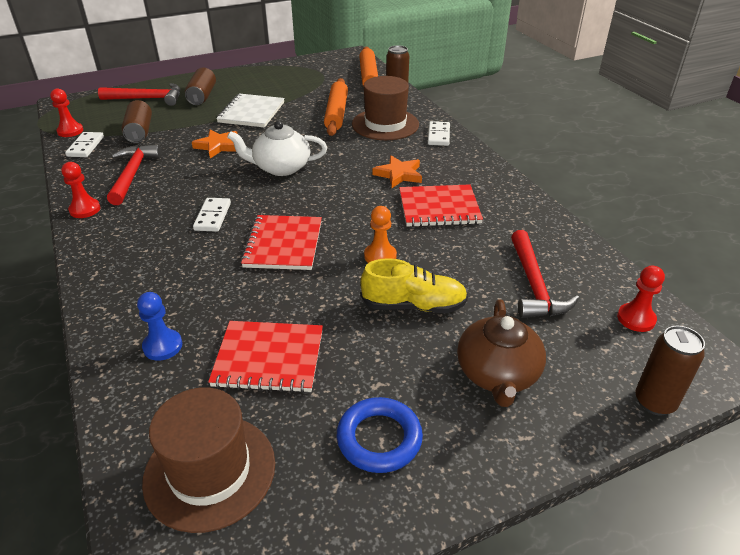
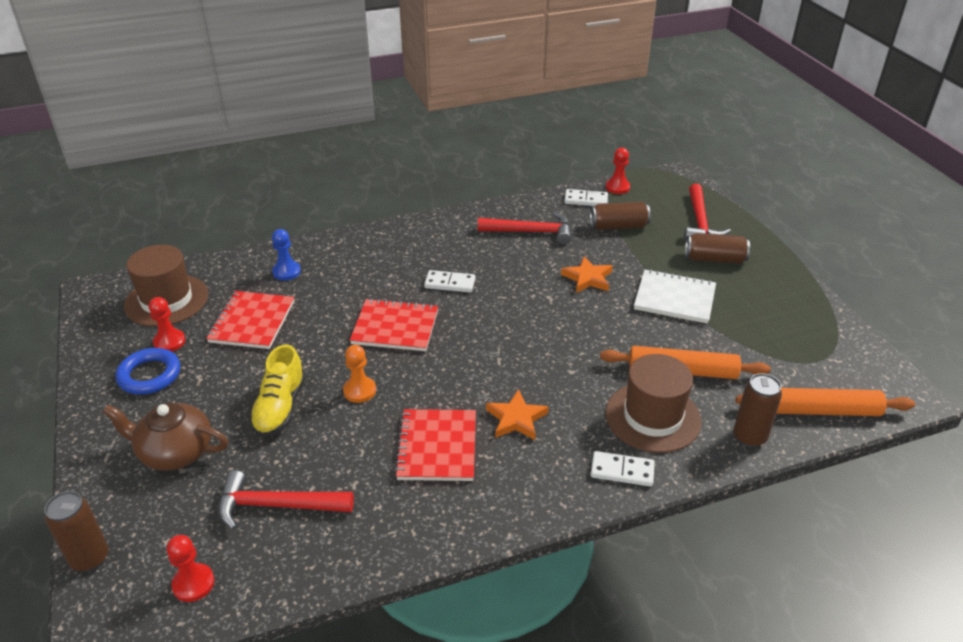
camera: 95 degrees right, 0 degrees up
(85, 209) = (473, 215): red pawn -> red pawn (169, 342)
(281, 167) = (538, 324): white teapot -> none

